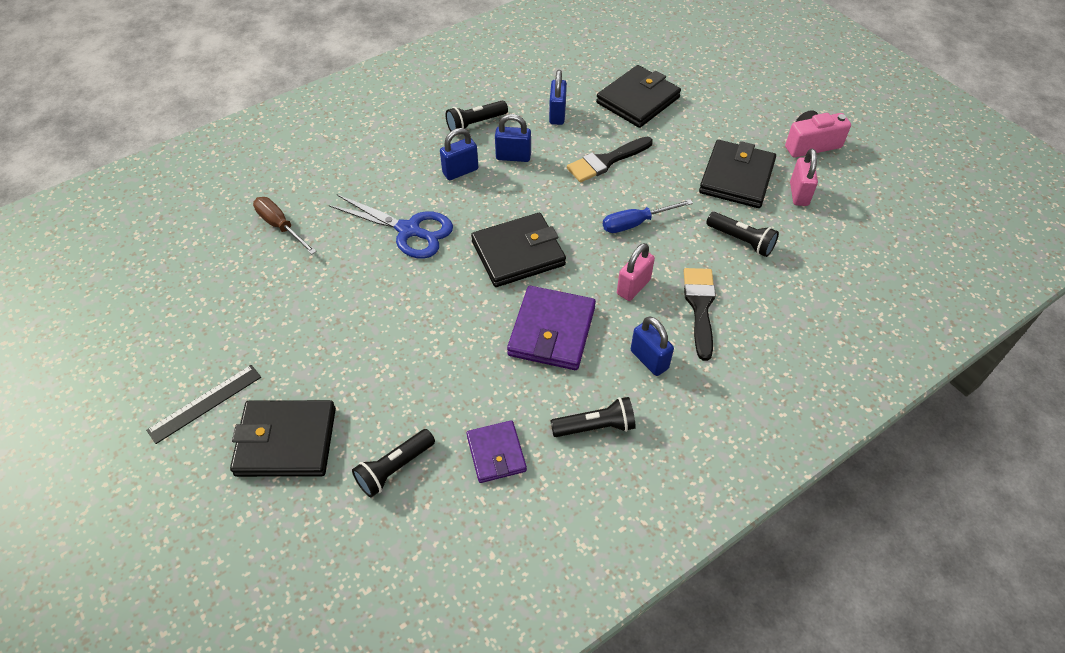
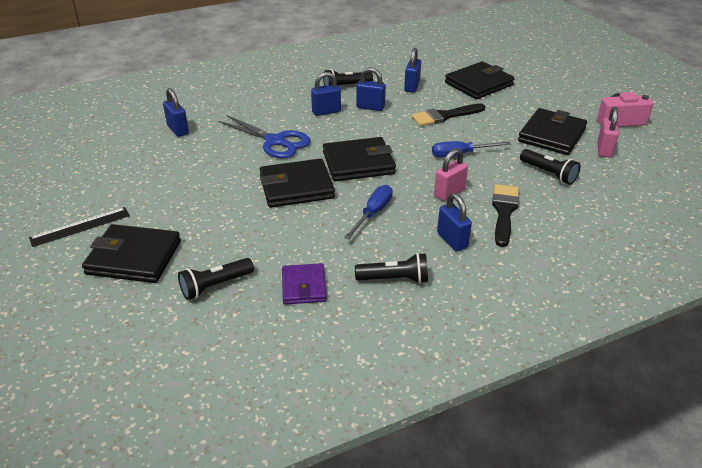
camera: 10 degrees right, 15 degrees down
(280, 226) = (178, 130): brown screwdriver -> blue padlock
(452, 302) = (296, 187): none -> black wallet
(552, 331) = (373, 213): purple wallet -> blue screwdriver

